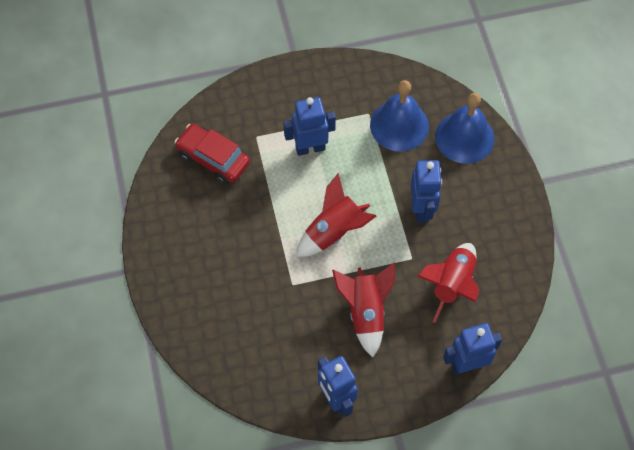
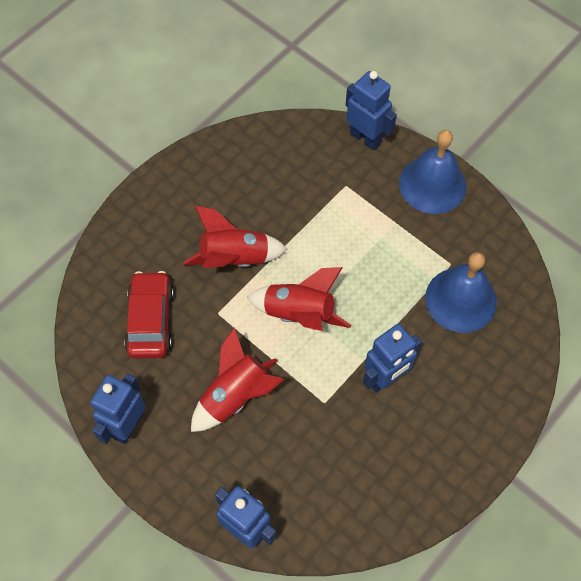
camera: 55 degrees right, 0 degrees up
(213, 159) = (295, 166): red car -> red car (150, 320)
(310, 148) = (371, 237): blue robot -> blue robot (365, 138)
(451, 284) = (324, 459): red rocket -> red rocket (234, 258)
(464, 137) = (499, 369): blue bell -> blue bell (432, 184)

